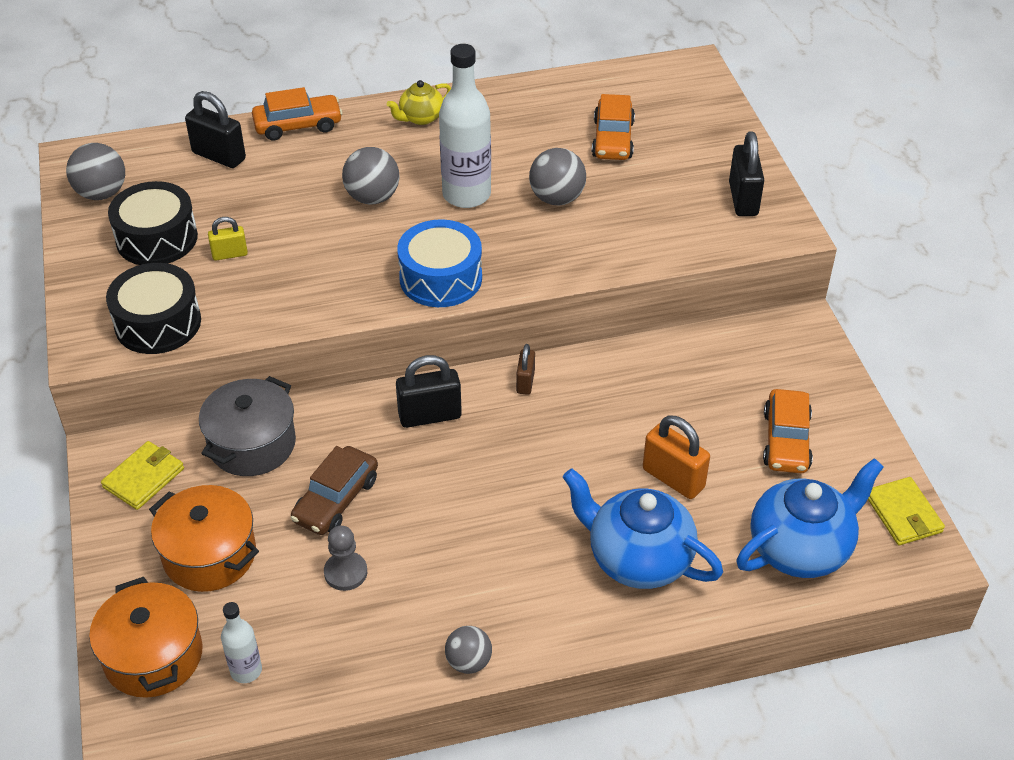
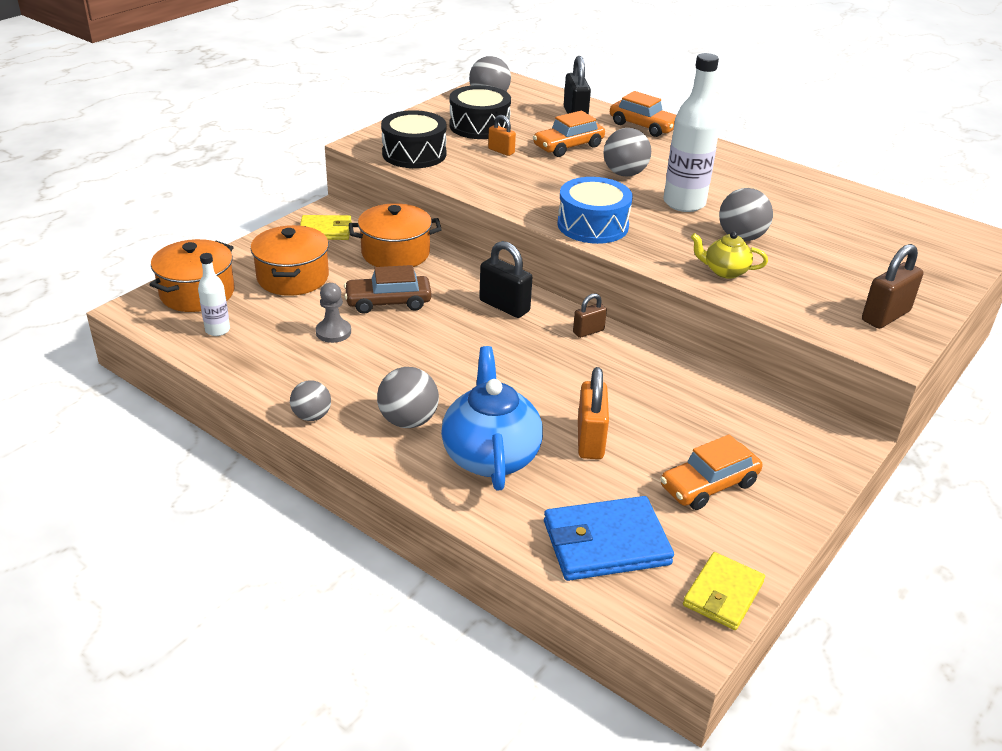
camera: 50 degrees right, 10 degrees down
(230, 254) = (501, 151): yellow padlock -> orange padlock
(252, 444) = (395, 253): grey pot -> orange pot
(421, 118) = (724, 160): yellow teapot -> yellow teapot (725, 271)
(540, 590) = (408, 421): none -> grey ball
(613, 139) = (840, 235): orange car -> orange car (568, 146)
(743, 199) = (885, 316): black padlock -> brown padlock
(800, 548) = (606, 543): blue teapot -> blue wallet

